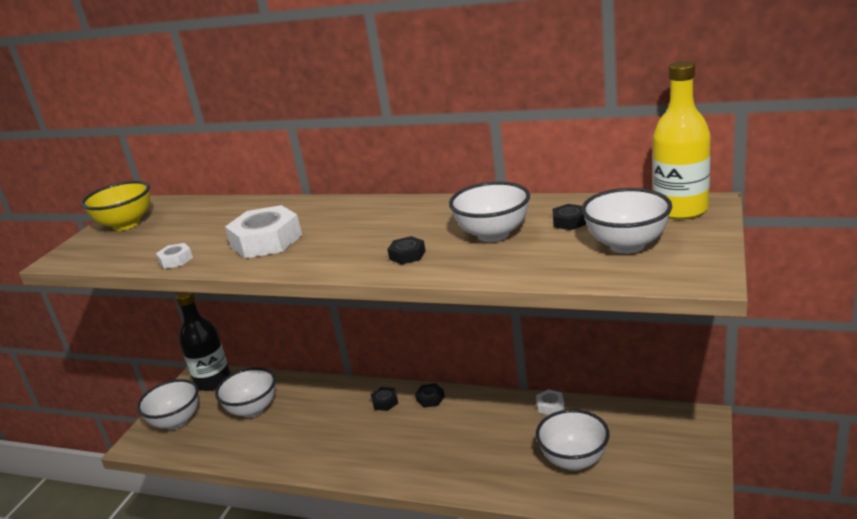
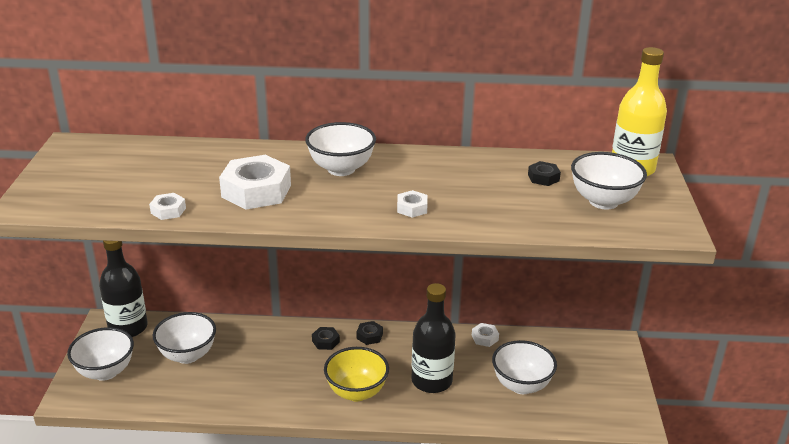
camera: 20 degrees left, 5 degrees up
(126, 224) = (75, 168): yellow bowl -> yellow bowl (356, 392)
(407, 255) = (412, 208): black nut -> white nut
(477, 449) = (431, 381): none -> black bottle
(493, 234) = (481, 189): white bowl -> white bowl (341, 169)

